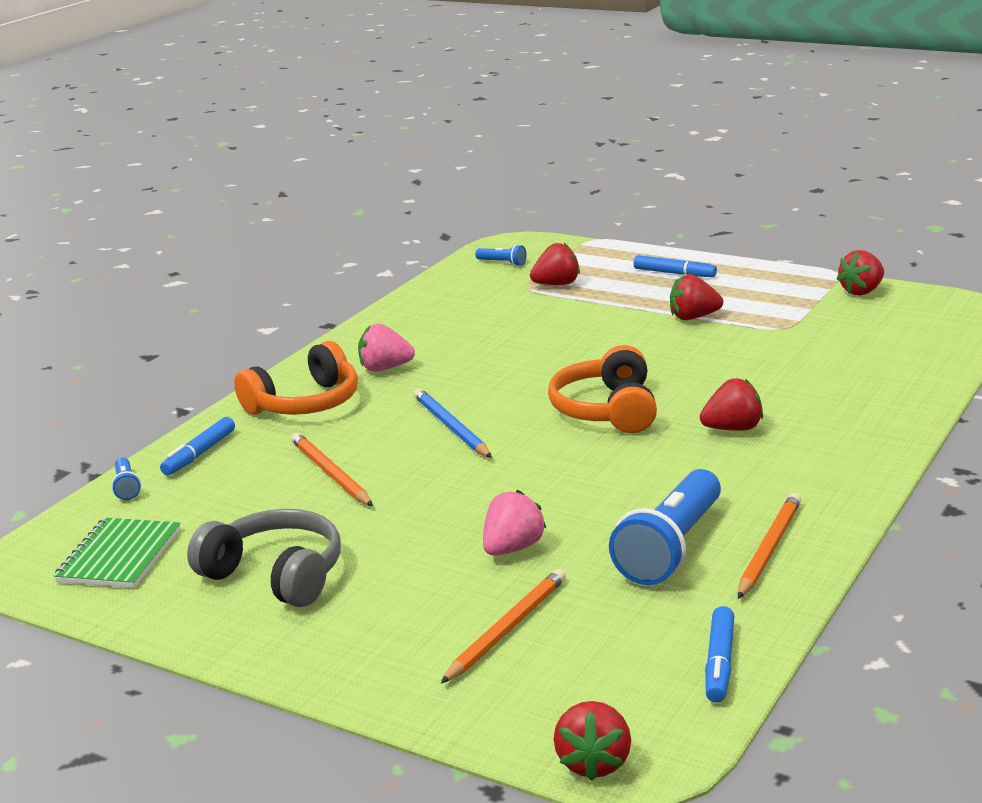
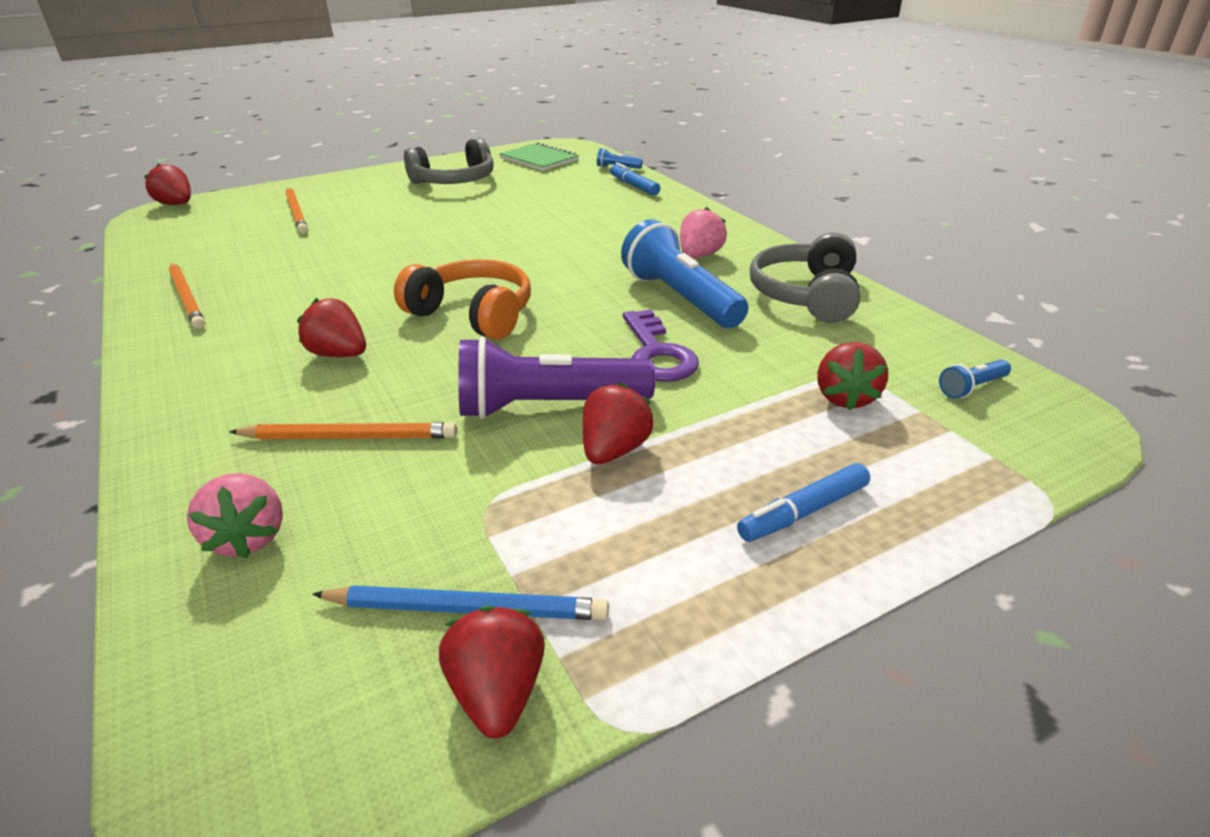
camera: 120 degrees right, 10 degrees up
(305, 403) = (669, 221): orange headphones -> none
(330, 473) = (545, 209): orange pencil -> orange pencil (350, 437)
(422, 319) = (806, 295): none -> grey headphones
(451, 427) = (549, 253): blue pencil -> blue pencil (467, 608)
(512, 548) = (360, 231): pink strawberry -> pink strawberry (248, 537)
(575, 337) = (657, 354): none -> purple key
(670, 548) = (260, 270): blue flashlight -> blue flashlight (680, 298)
(681, 344) = (548, 406): none -> purple flashlight
(719, 663) = (153, 246): blue marker -> none
(733, 429) = (339, 354): red strawberry -> red strawberry turned 105 degrees clockwise

